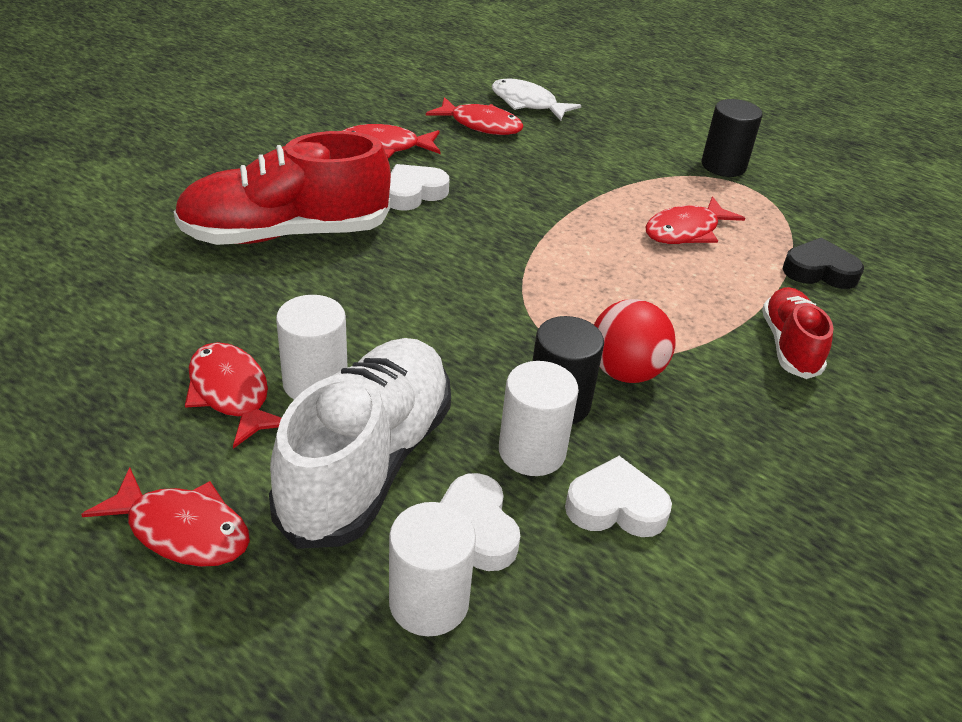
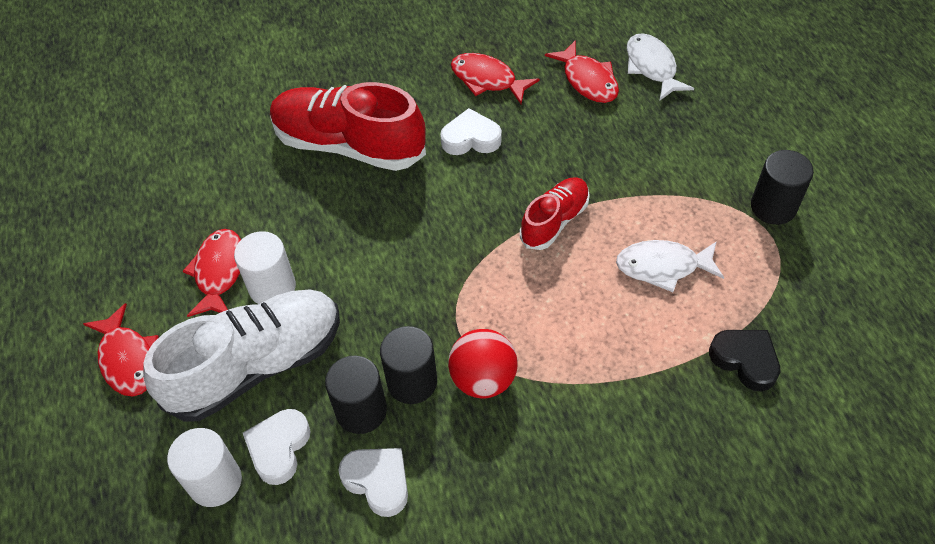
camera: 40 degrees right, 15 degrees up
(532, 451) = (361, 411): white cylinder -> black cylinder
(686, 231) = (663, 266): red fish -> white fish
(789, 345) = (638, 419): red shoe -> red shoe (554, 221)

